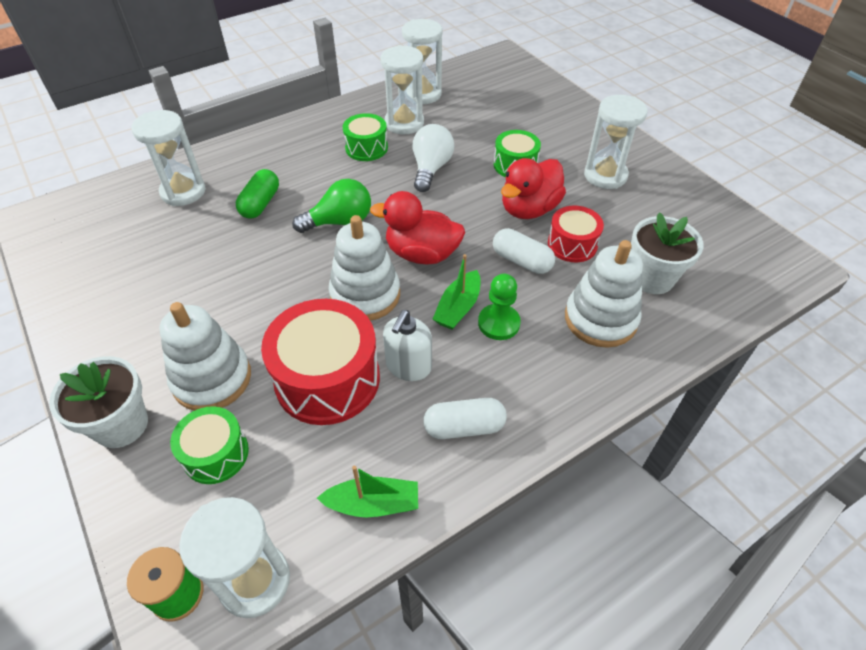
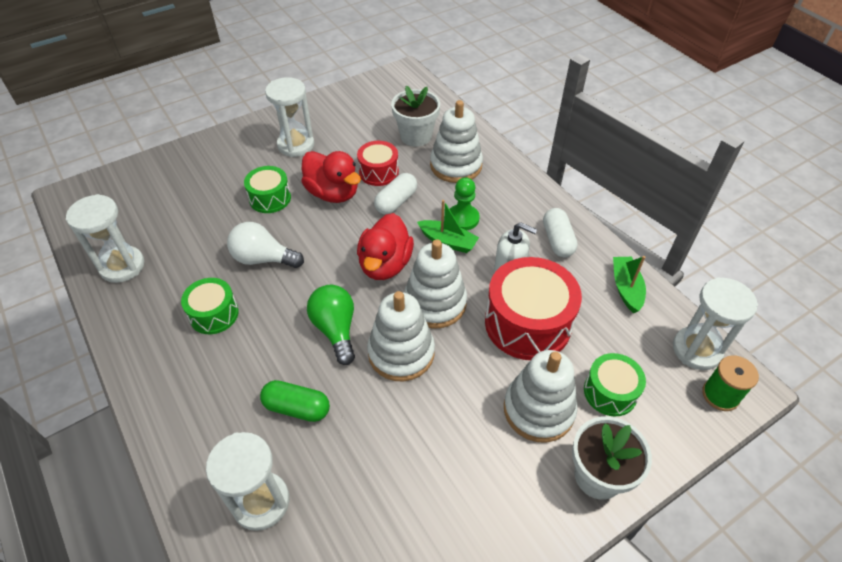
camera: 90 degrees left, 0 degrees up
(305, 268) = (401, 353): none -> white stacking toy
(404, 123) = (176, 282): white hourglass -> none

